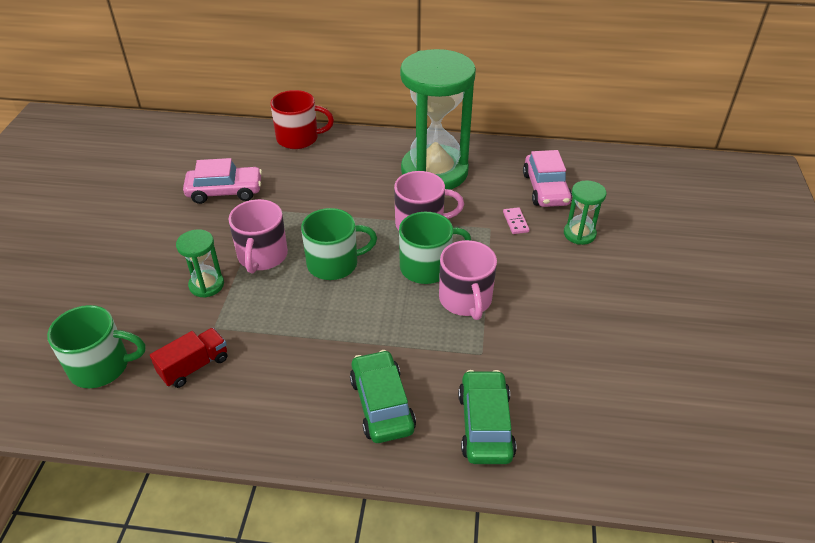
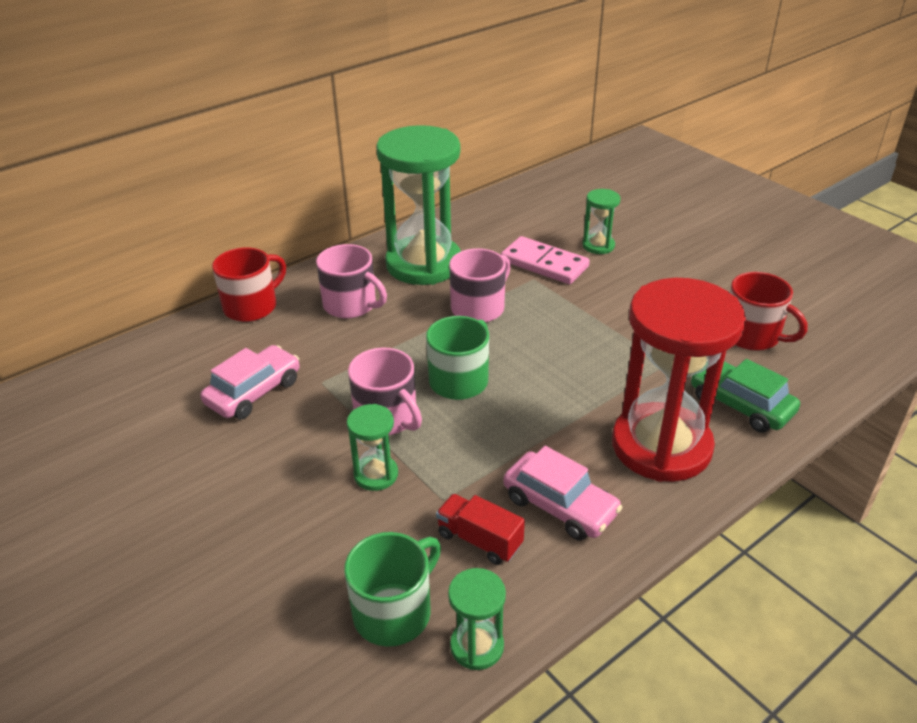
camera: 45 degrees left, 5 degrees down
(104, 421) = (477, 646): none -> green hourglass
(194, 366) = (479, 540): red truck -> red truck turned 60 degrees counterclockwise
(382, 404) = (661, 446): green car -> red hourglass
(427, 267) = (535, 334): green mug -> none
(465, 299) = (598, 337): pink mug -> pink mug (351, 305)
(515, 222) = (544, 264): pink domino -> pink domino, size x2.19
(546, 189) = (527, 229): pink car -> pink car (560, 505)
(585, 385) = (752, 336): none -> red mug

